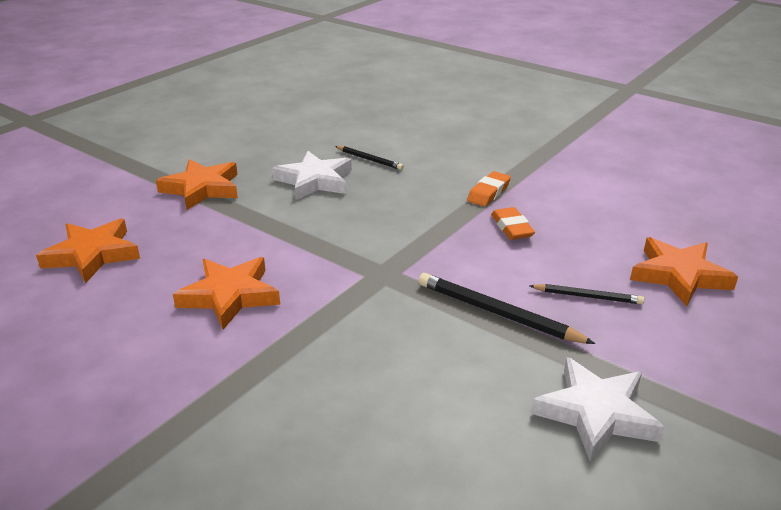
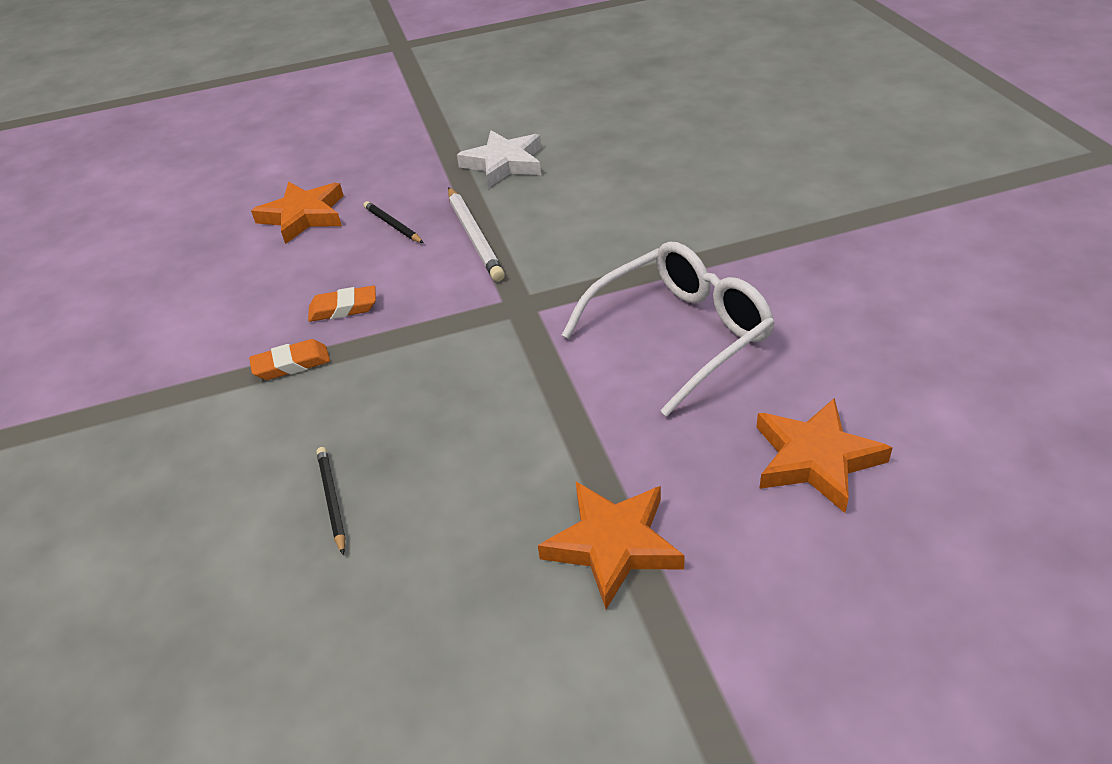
camera: 140 degrees left, 10 degrees up
(230, 296) = (680, 334): orange star -> white glasses
(315, 181) = (448, 485): white star -> none
(497, 313) = (474, 236): black pencil -> white pencil
(511, 228) = (343, 308): orange eraser -> orange eraser turned 60 degrees clockwise

